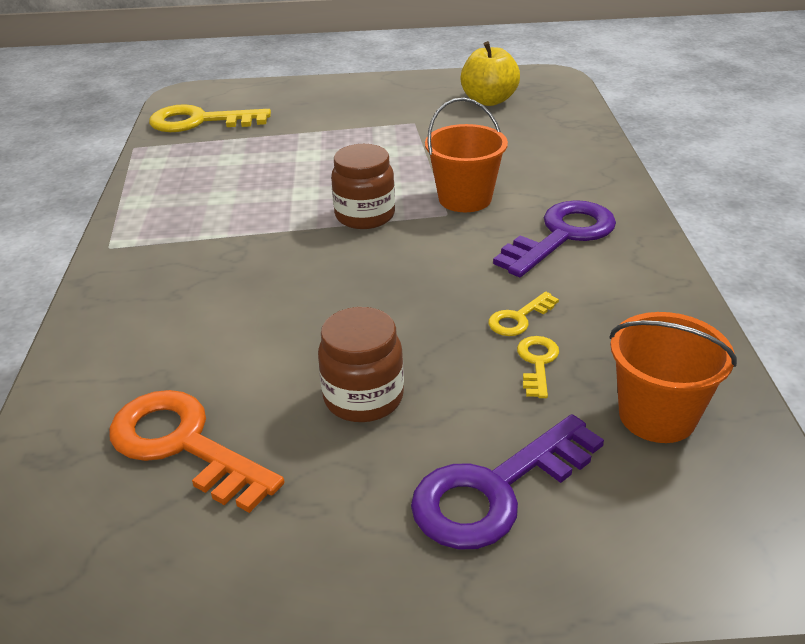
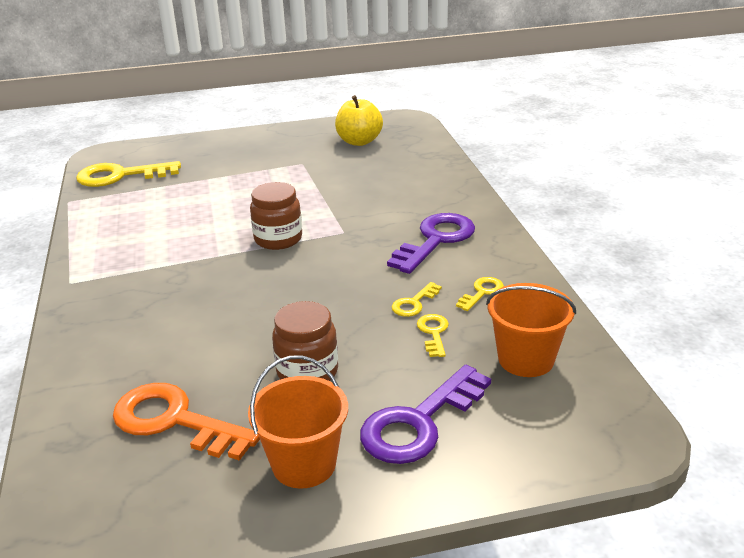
camera: 10 degrees left, 5 degrees down
(465, 199) = (355, 219): orange bucket -> orange bucket (304, 464)
(611, 313) = (482, 292): none -> yellow key

